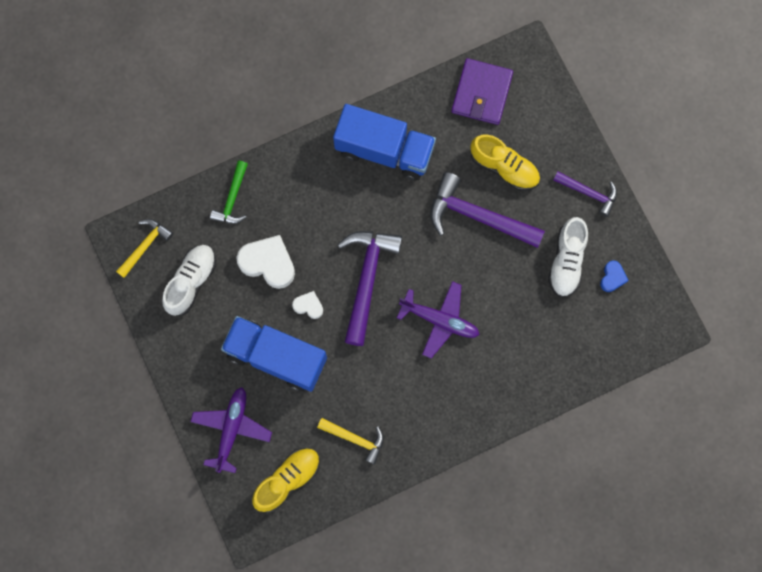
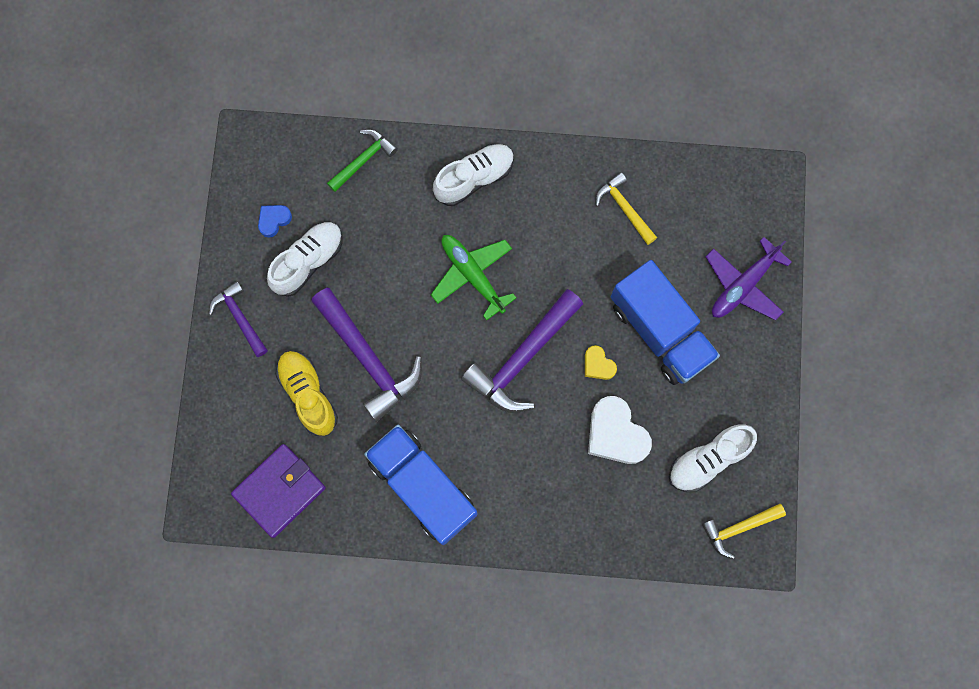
camera: 150 degrees left, 0 degrees up
(232, 199) = (617, 527): green hammer -> green hammer (363, 160)
(287, 480) = (712, 206): yellow shoe -> none
(308, 306) = (598, 365): white heart -> yellow heart
(440, 320) = (472, 275): purple plane -> green plane
(483, 396) = (474, 178): none -> white shoe

